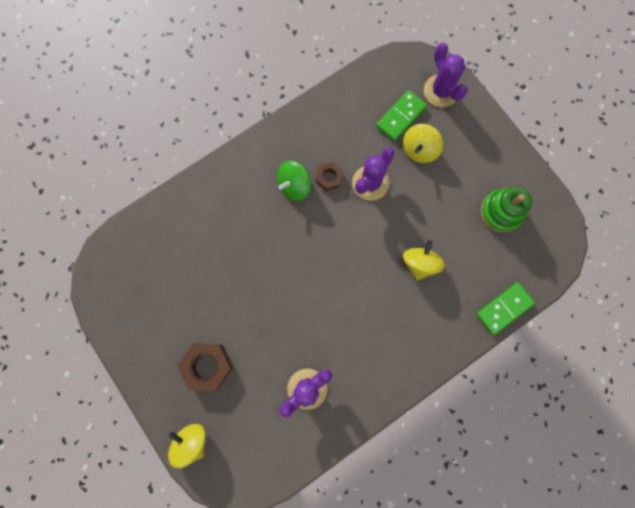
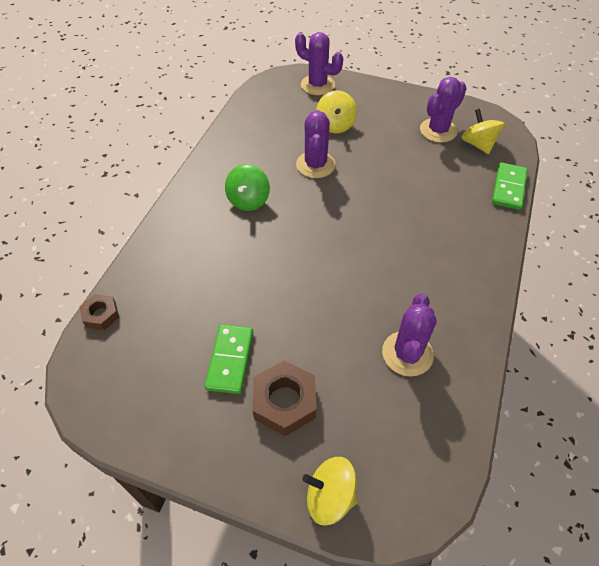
camera: 35 degrees left, 25 degrees down
(329, 178) = (276, 179): brown nut -> brown nut (101, 315)
(401, 117) = (300, 113): green domino -> green domino (230, 360)
(420, 263) = (411, 195): yellow spinning top -> yellow spinning top (478, 144)
(501, 212) = (438, 130): green stacking toy -> purple cactus

